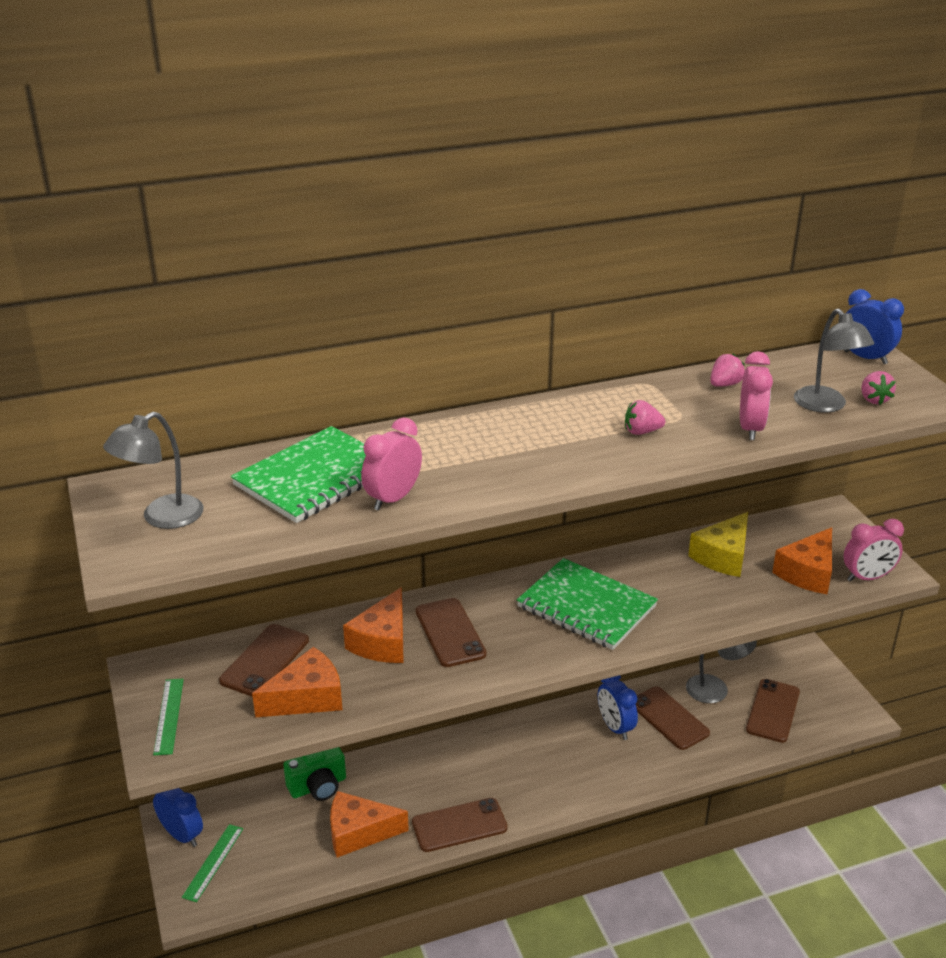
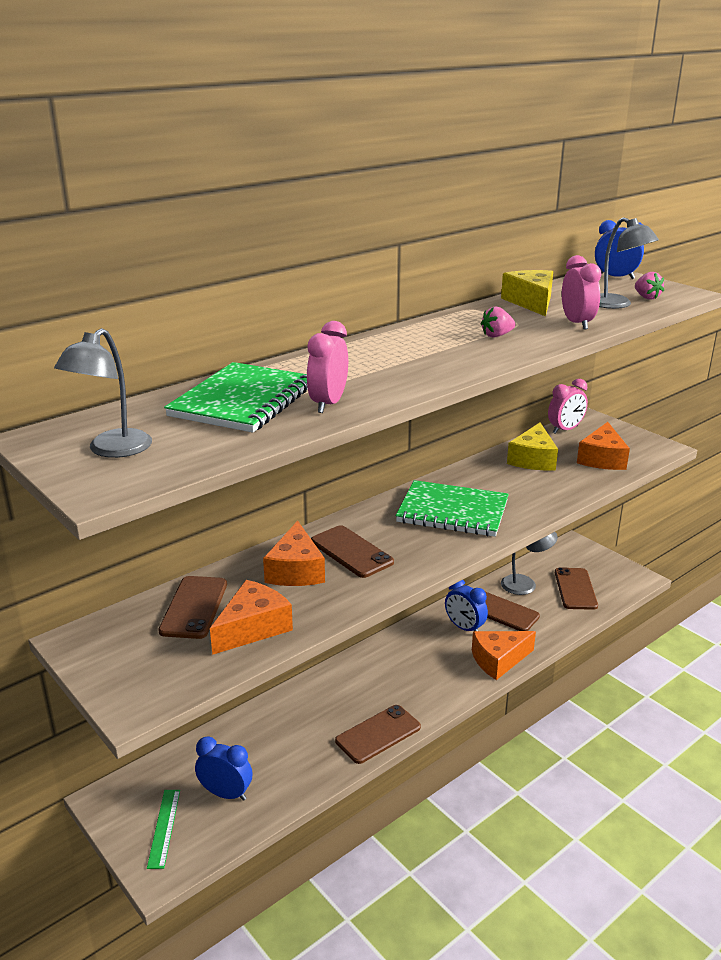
camera: 20 degrees left, 5 degrees down
(169, 716) = (123, 673): green ruler -> none
(182, 835) = (121, 812): blue clock -> blue clock (226, 793)
(318, 786) = (234, 735): green camera -> none
(359, 832) = (291, 764): orange cheese -> orange cheese (498, 660)
(725, 384) = (531, 302): pink strawberry -> yellow cheese
(867, 577) = (646, 454): pink clock -> pink clock (565, 430)

